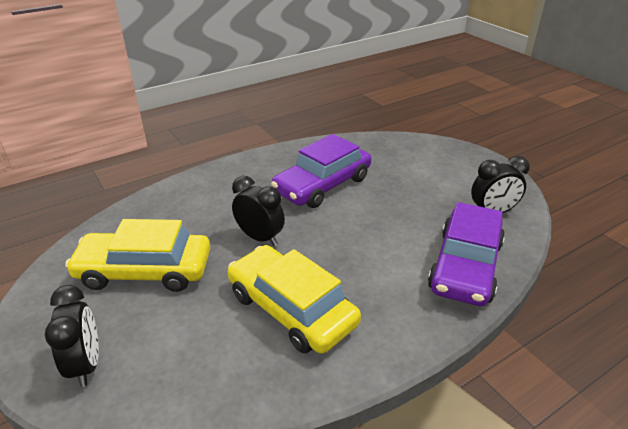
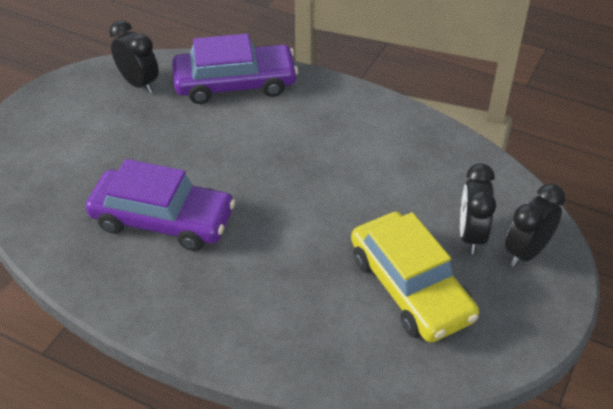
camera: 120 degrees left, 10 degrees up
(260, 238) = (295, 226): black clock -> black clock (471, 235)
(291, 309) = (367, 163): yellow car -> none

